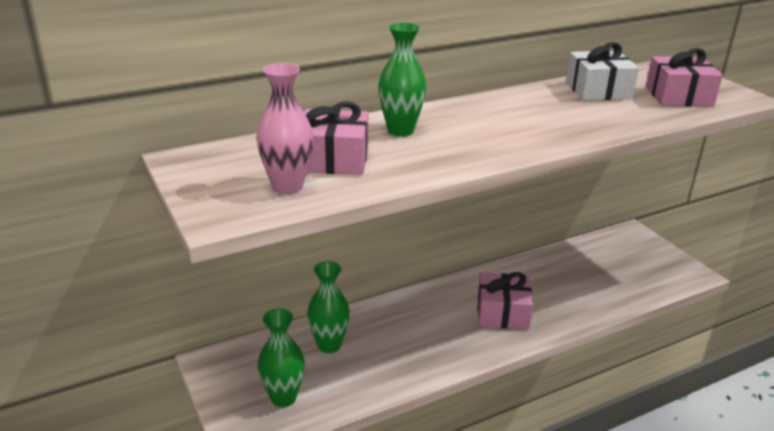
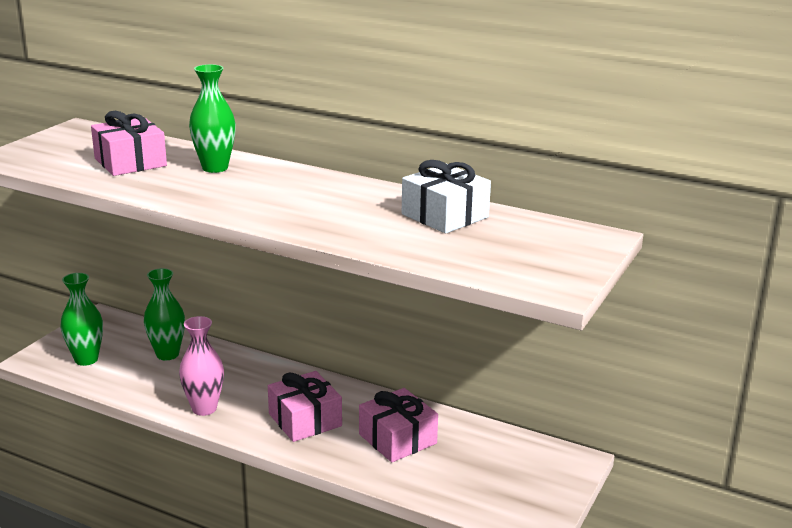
camera: 55 degrees right, 5 degrees down
(287, 187) = (67, 162): pink vase -> pink vase (204, 408)
(678, 96) = (494, 253): pink gift -> pink gift (397, 439)

